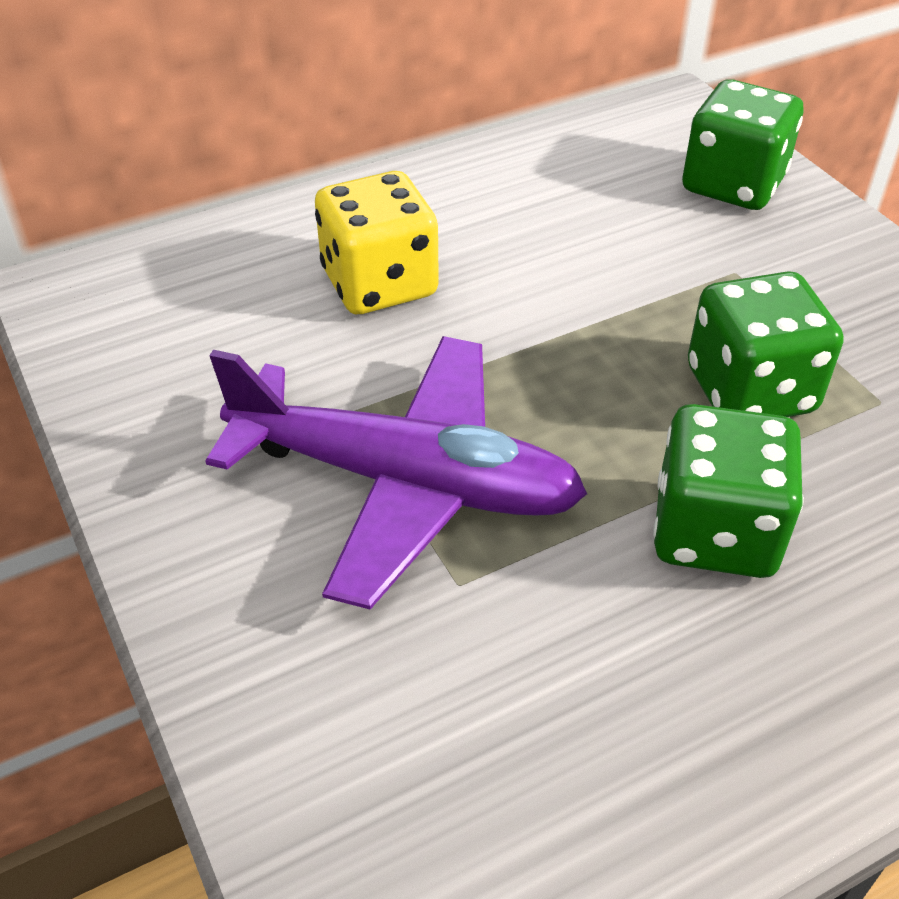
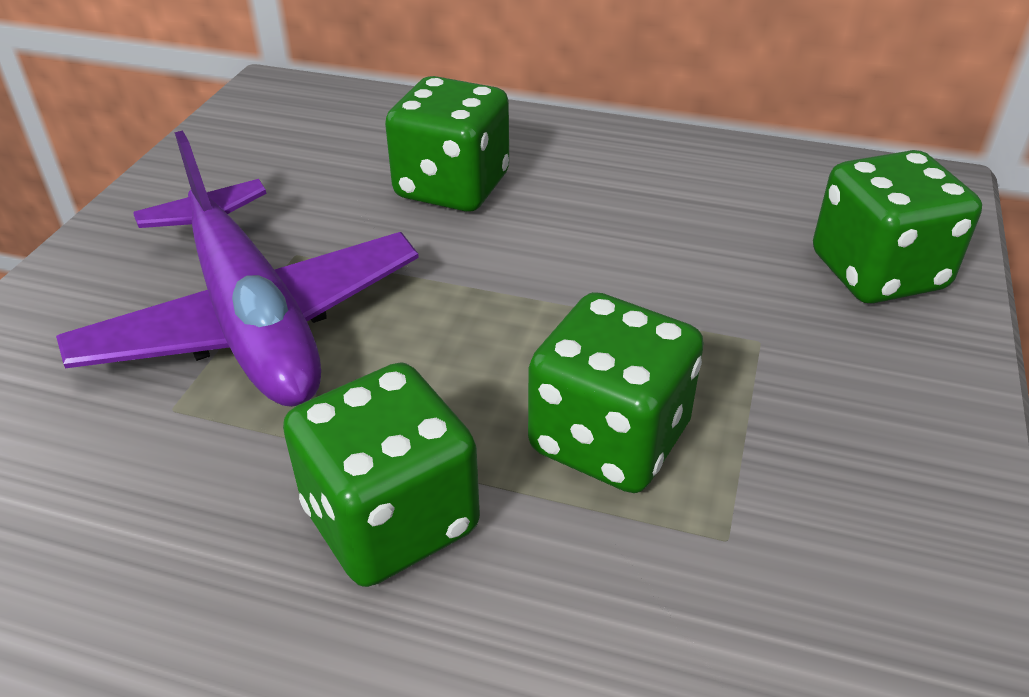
camera: 45 degrees right, 5 degrees down
(379, 284) = (452, 187): yellow dice -> green dice

